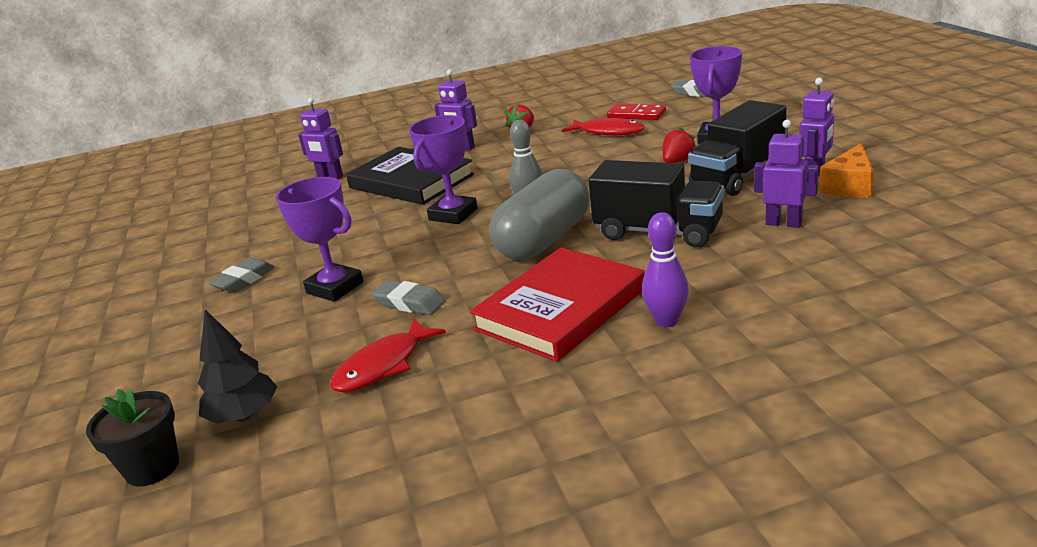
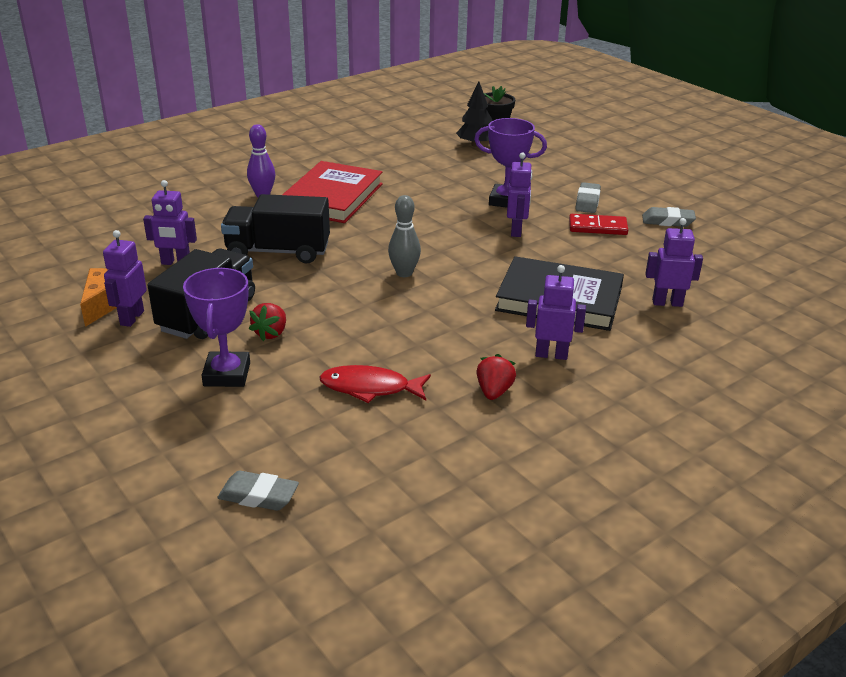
camera: 155 degrees right, 5 degrees up
(371, 245) = (516, 231): none -> purple robot
(383, 365) = (422, 166): red fish -> none
(409, 303) = (439, 195): grey eraser -> grey eraser (667, 221)
(453, 214) = (471, 261): purple trophy -> none
(544, 240) = (370, 241): grey capsule -> none
(636, 115) = (342, 430): red domino -> red domino (597, 227)

